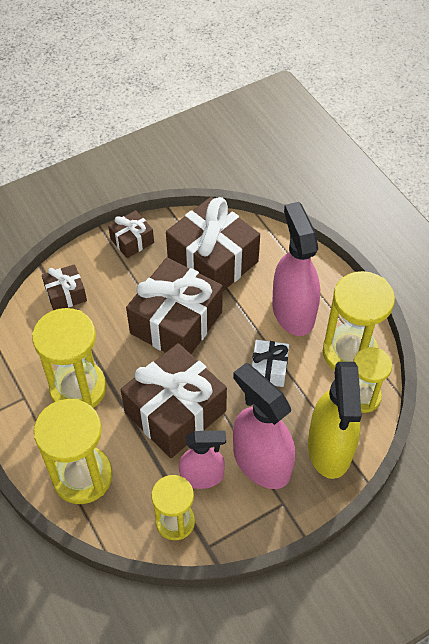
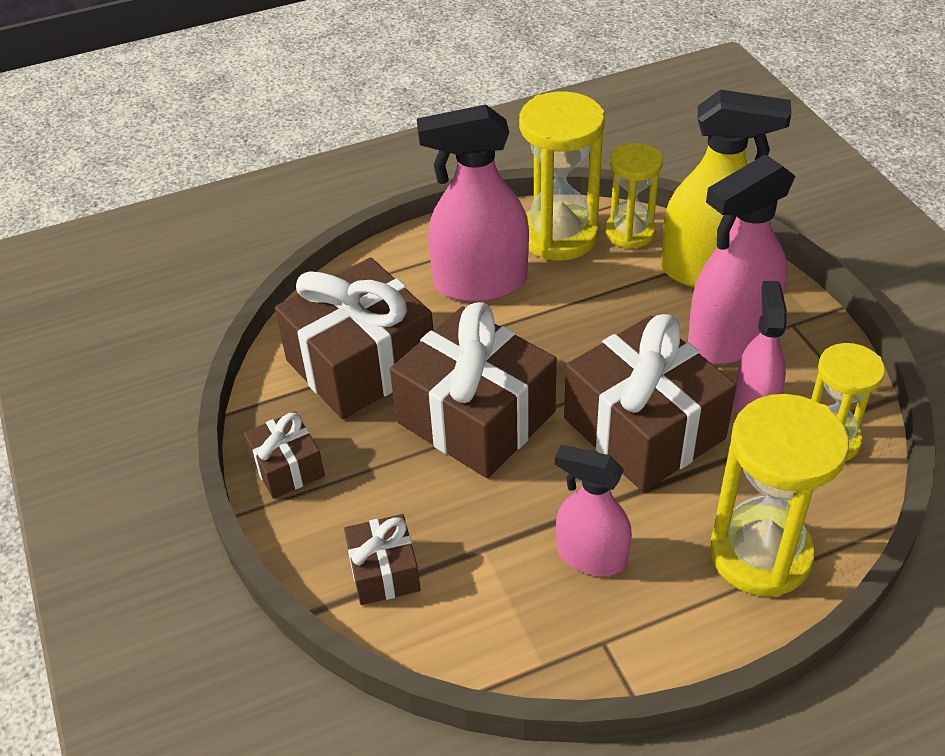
camera: 80 degrees left, 10 degrees down
(78, 388) = (591, 556): yellow hourglass -> pink spray bottle
(269, 369) = (577, 317): white gift -> none

